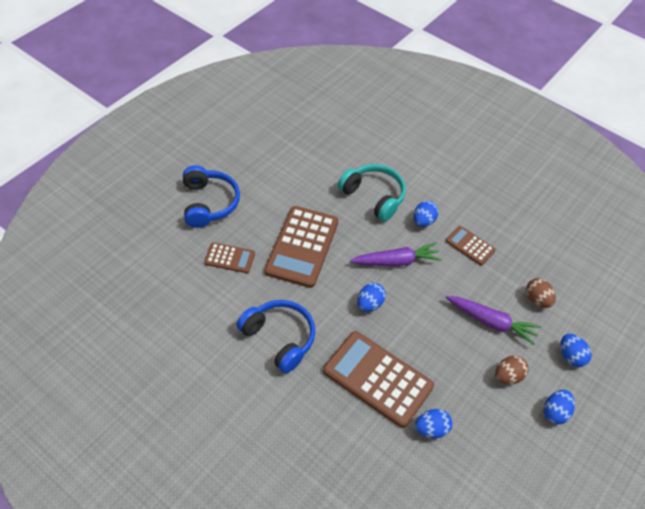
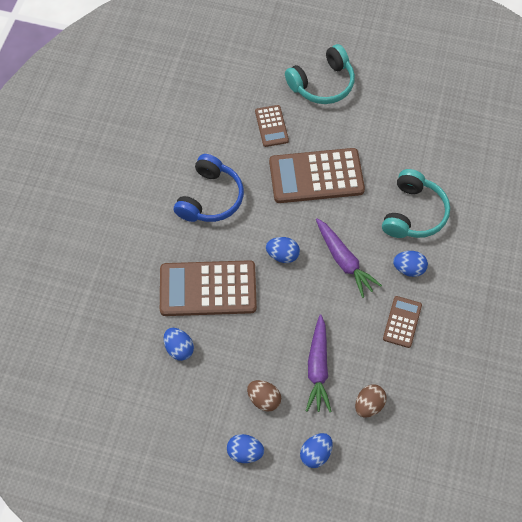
camera: 70 degrees right, 10 degrees up
(209, 203) = (322, 84): blue headphones -> turquoise headphones
(377, 379) = (208, 289): brown calculator -> brown calculator turned 105 degrees counterclockwise

